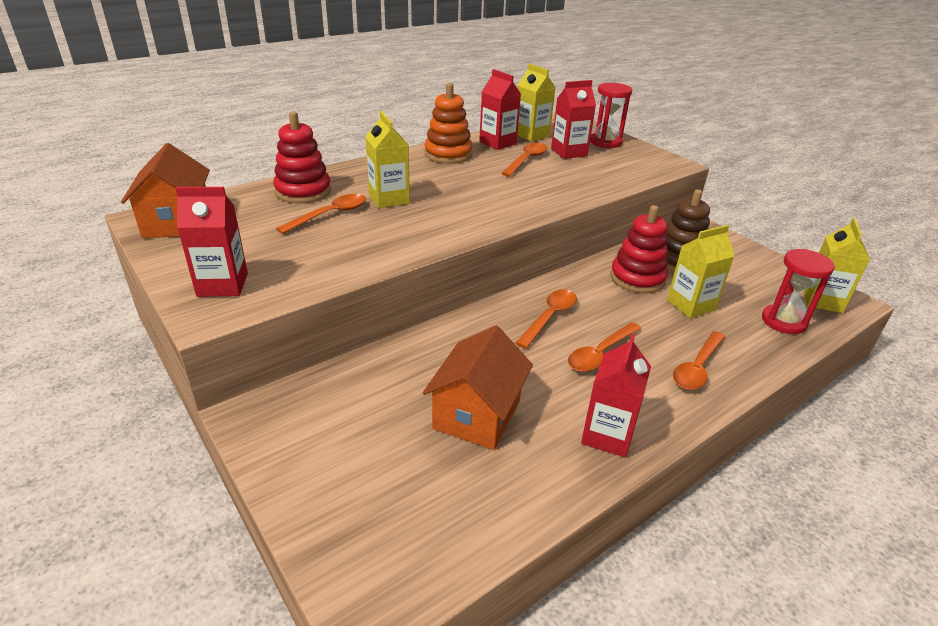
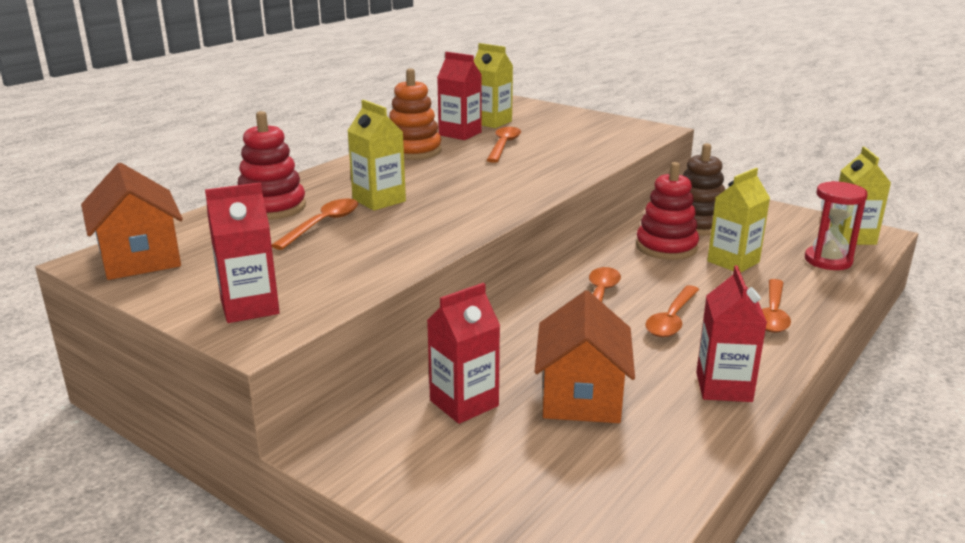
camera: 15 degrees left, 10 degrees down
(569, 152) = (543, 133): red carton -> red carton (464, 403)
(605, 142) = (574, 119): red hourglass -> none

